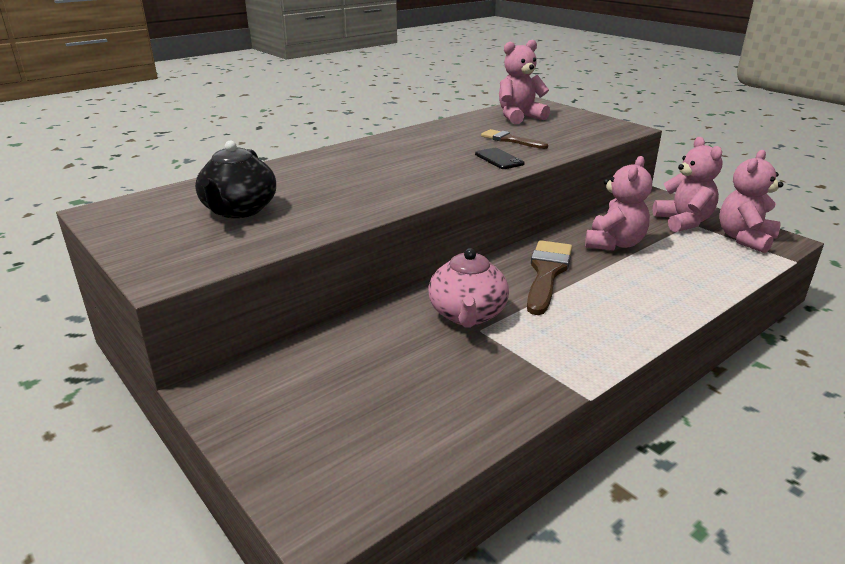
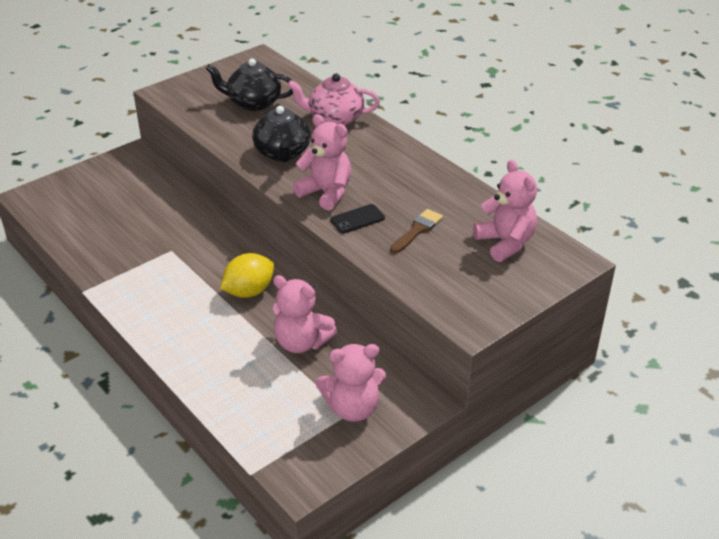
camera: 90 degrees right, 10 degrees up
(372, 191) = (282, 153): none -> black teapot
(467, 315) = (192, 245): pink teapot -> pink teapot (335, 118)
(547, 273) = (249, 291): brown brush -> yellow lemon
(744, 239) = (307, 448): pink teddy bear -> pink teddy bear (326, 193)

